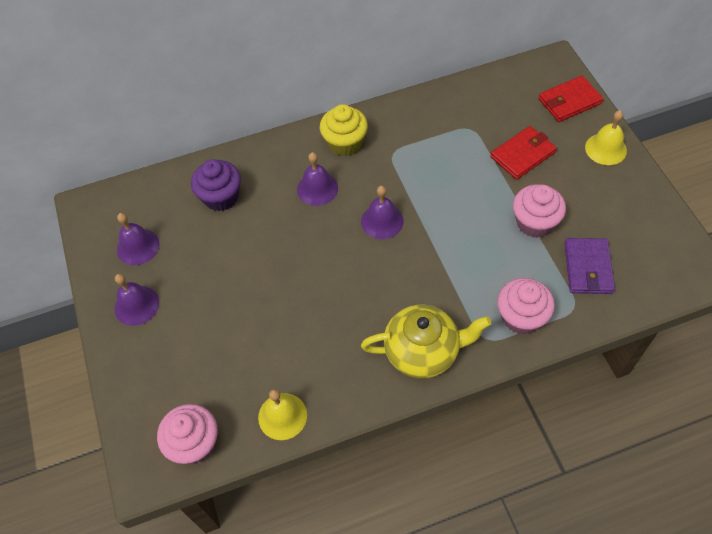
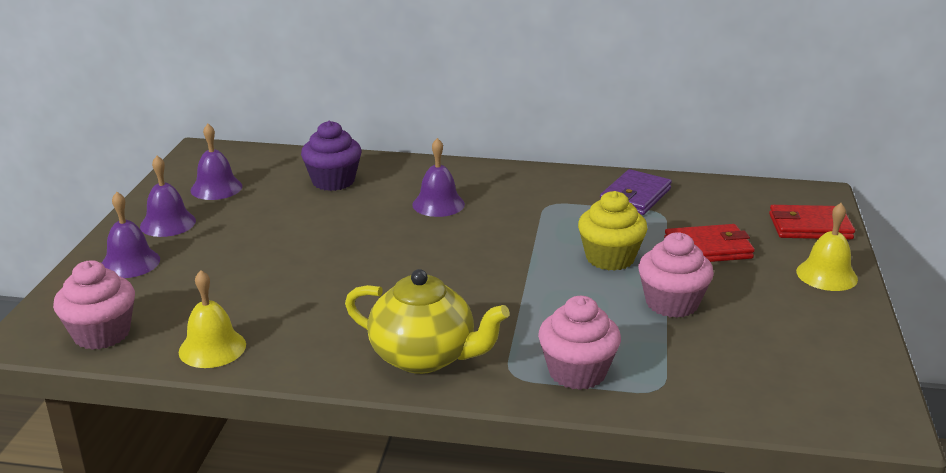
camera: 25 degrees right, 30 degrees down
(345, 143) = (503, 183): yellow cupcake -> yellow cupcake (610, 258)
(382, 221) = (484, 246): purple bell -> purple bell (130, 263)
(587, 268) = (709, 362): purple wallet -> purple wallet (635, 196)

